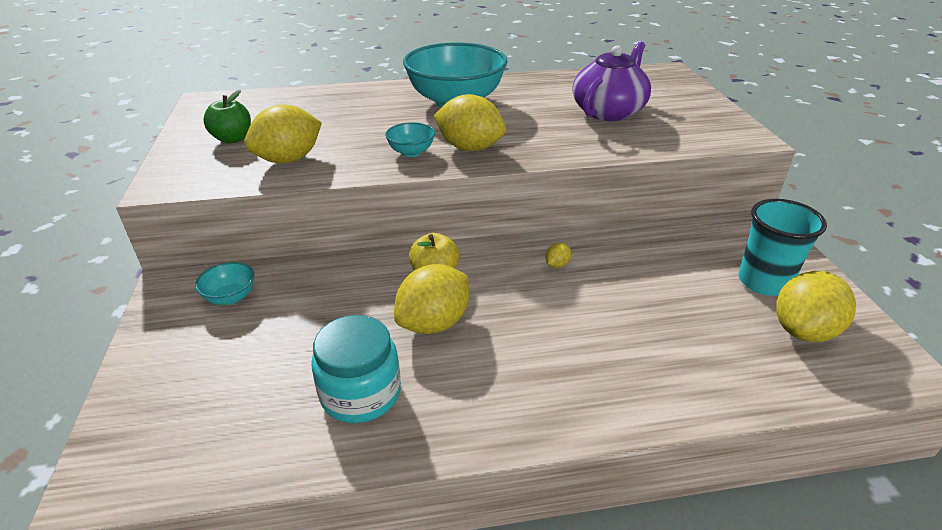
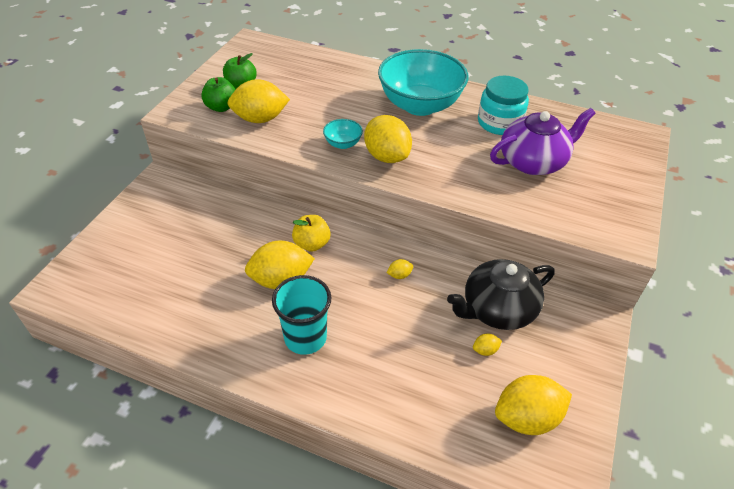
camera: 30 degrees right, 10 degrees up
(226, 163) = (221, 107): none -> green apple
(230, 297) = (183, 204): turquoise bowl -> none
(361, 393) = (203, 306): turquoise jar -> turquoise jar (499, 123)
(676, 254) = (497, 309): none -> black teapot
(705, 292) = (485, 350): none -> yellow lemon
(763, 282) = (541, 365): turquoise cup -> turquoise cup (305, 338)

